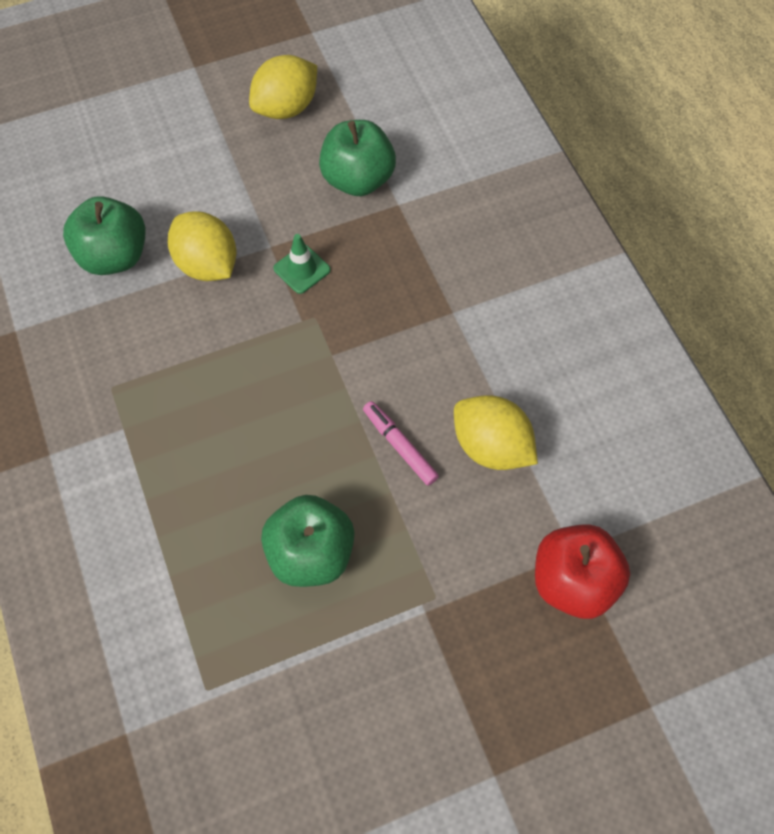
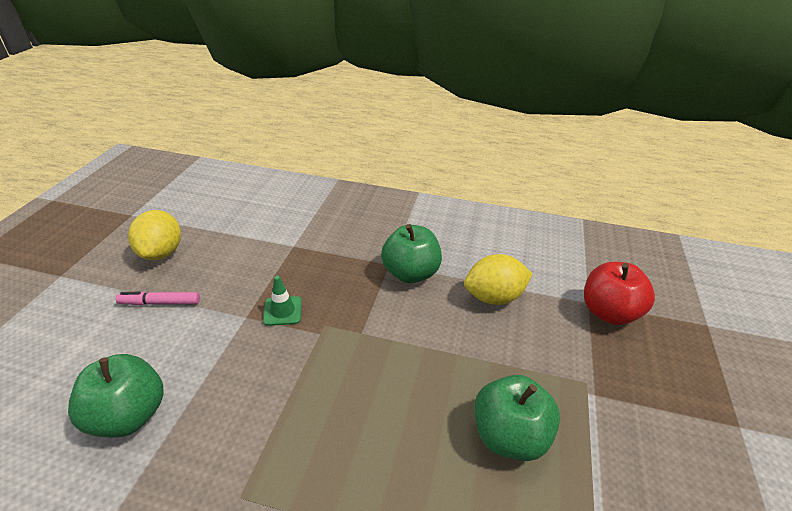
camera: 55 degrees left, 25 degrees down
(207, 264) = (215, 359): yellow lemon -> none
(358, 179) = (255, 251): green apple -> green apple (410, 273)
(400, 446) = (460, 337): pink marker -> pink marker (160, 303)

